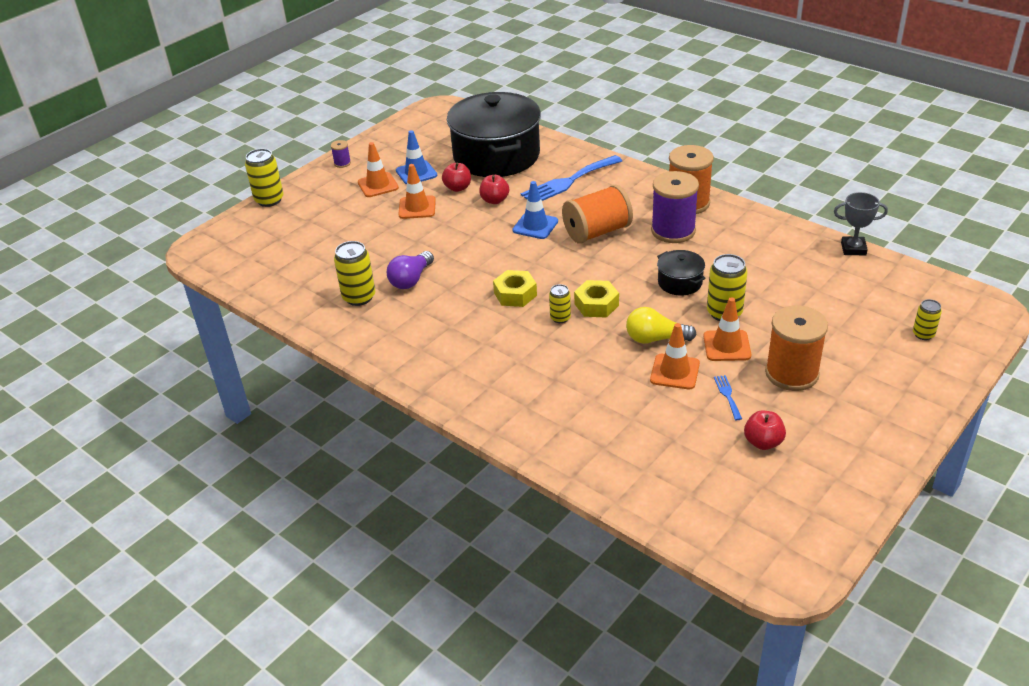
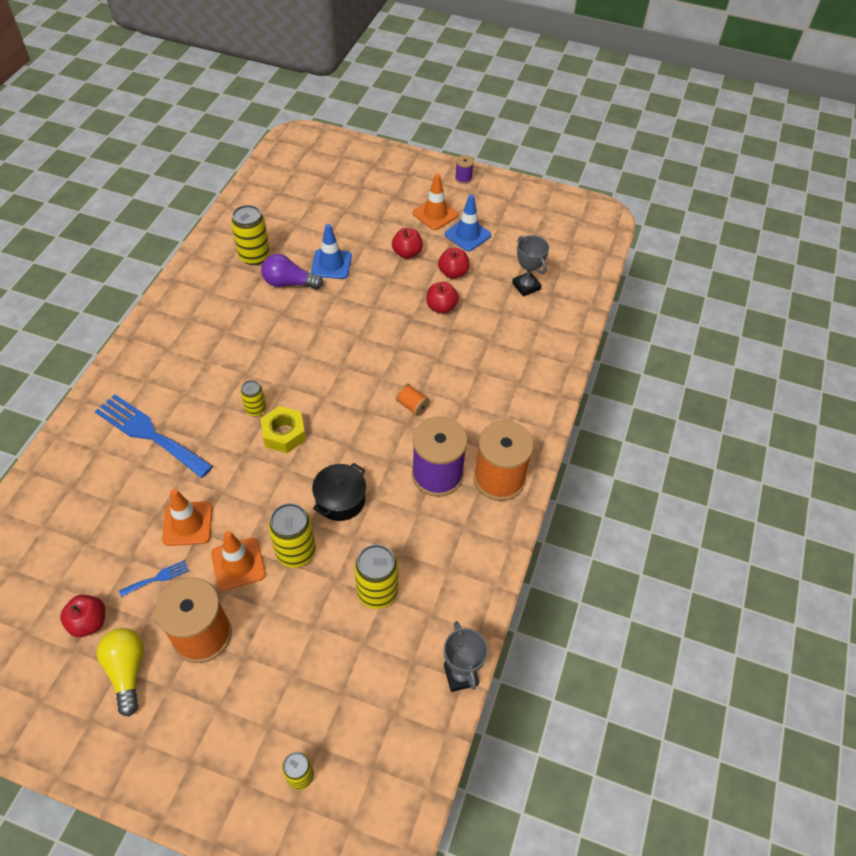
camera: 65 degrees right, 15 degrees up
(269, 200) = (384, 152): yellow can -> yellow can (377, 592)
(417, 207) = (407, 253): orange traffic cone -> red apple
(496, 156) = (526, 286): black pot -> grey trophy
(515, 294) = (285, 365): yellow nut -> none
(535, 226) = (406, 351): blue traffic cone -> blue traffic cone (331, 264)
(568, 182) = (500, 358): blue fork -> blue fork (149, 434)
(597, 232) = (412, 406): orange spool -> orange spool, size x0.44
(655, 339) = (238, 496): yellow light bulb -> yellow light bulb (127, 671)

